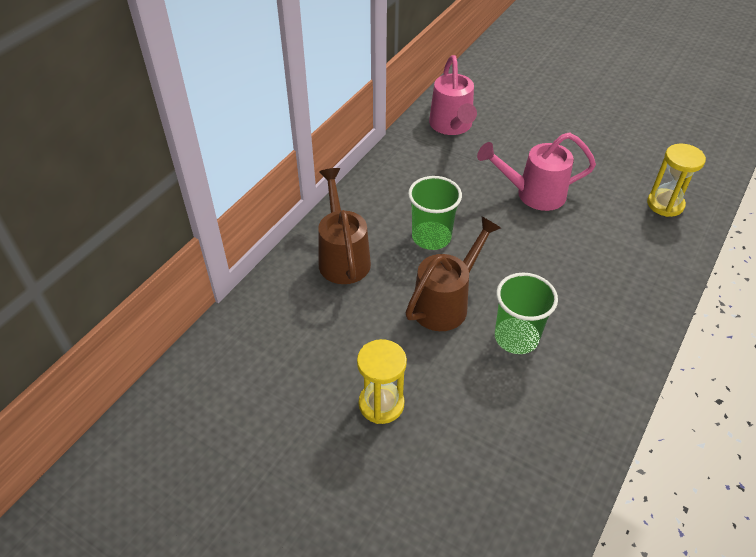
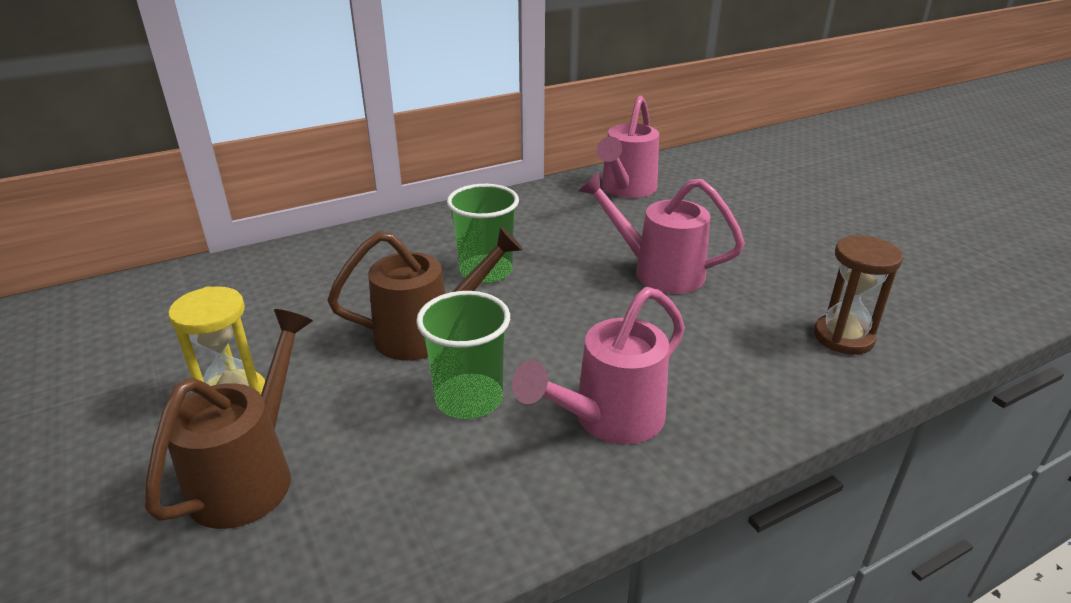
camera: 30 degrees right, 15 degrees down
(343, 257) = (370, 257): brown watering can -> brown watering can (250, 474)
(598, 315) = (609, 419): none -> pink watering can
(665, 204) = (843, 337): yellow hourglass -> brown hourglass

